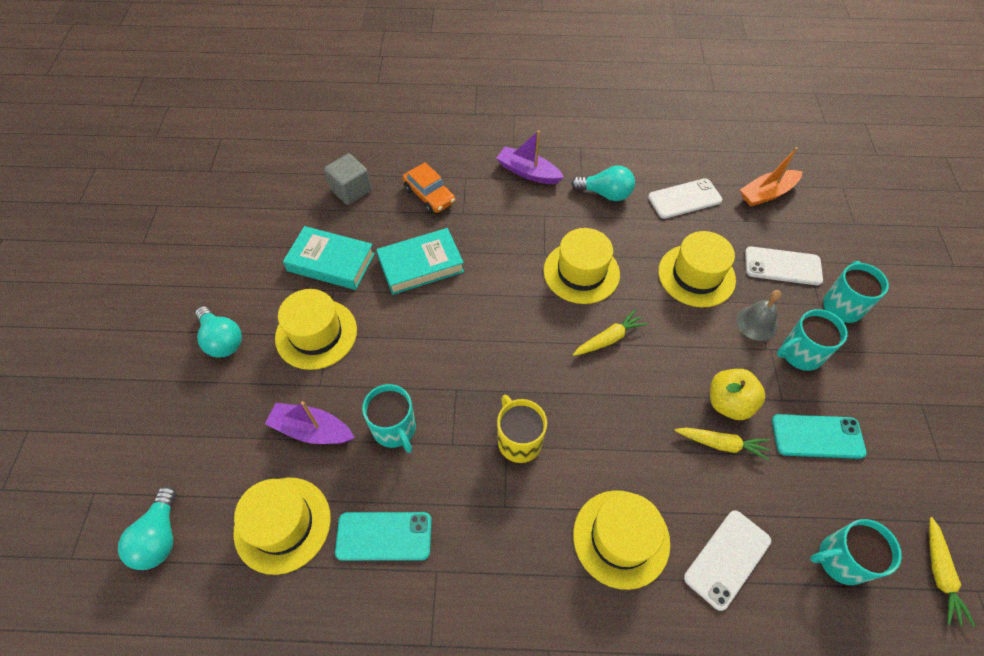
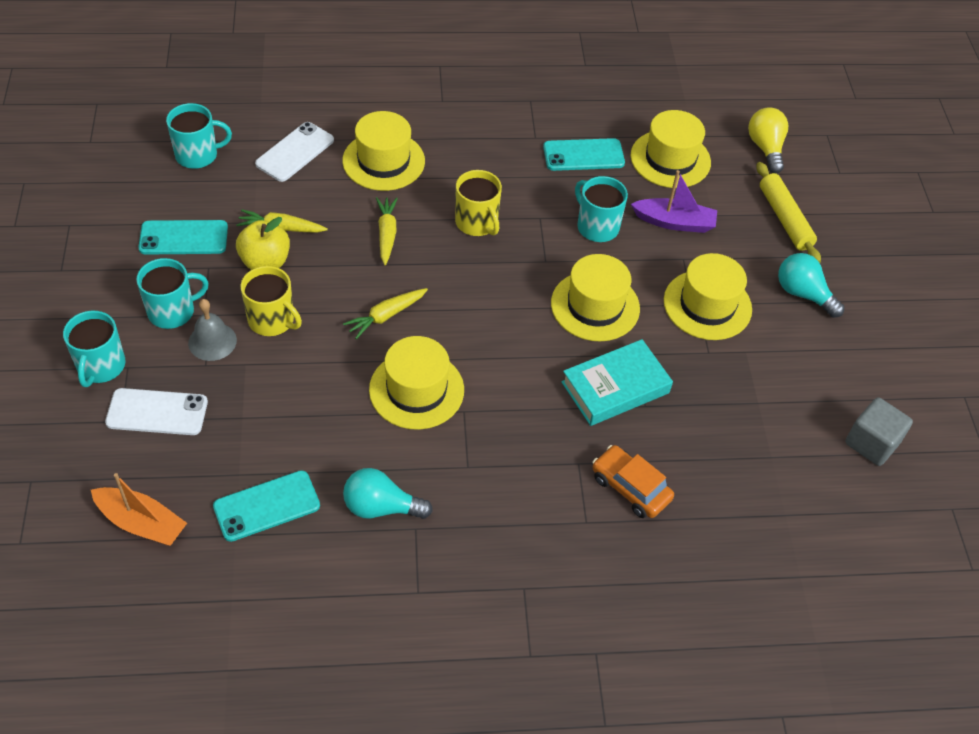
camera: 170 degrees right, 5 degrees down
(160, 537) = (765, 148): turquoise light bulb -> yellow light bulb
(193, 429) = (784, 219): none -> yellow rolling pin
(331, 262) = (725, 385): turquoise book -> none
(351, 190) = (741, 489): grey cube -> grey cube (871, 443)
(528, 172) = (496, 537): purple boat -> none
(684, 199) = (266, 506): white phone -> turquoise phone
(696, 275) = (272, 394): yellow hat -> yellow hat (595, 306)
(709, 340) = (272, 320): none -> yellow mug
(766, 194) = (142, 523): orange boat -> orange boat turned 60 degrees clockwise
(939, 574) = (117, 149): yellow carrot -> yellow carrot (386, 234)

